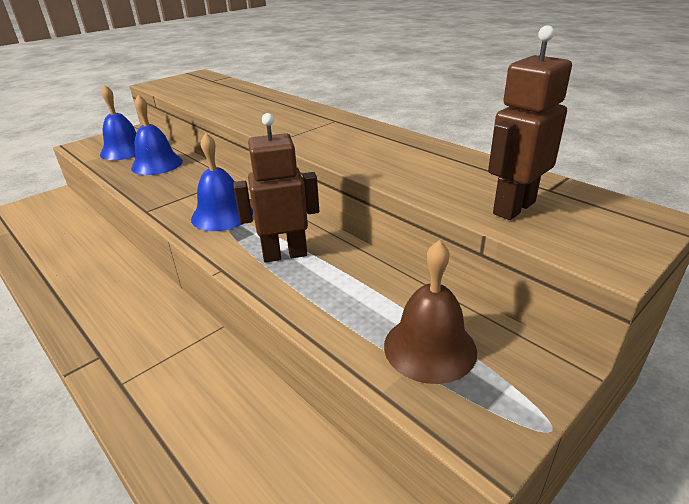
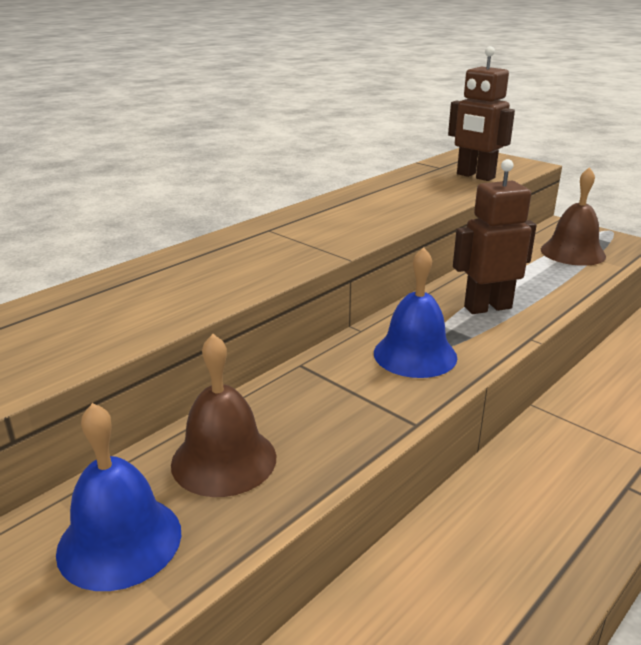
camera: 95 degrees left, 5 degrees down
(157, 164) = (224, 460): blue bell -> brown bell
(284, 254) = (487, 307): brown robot -> brown robot turned 90 degrees clockwise

